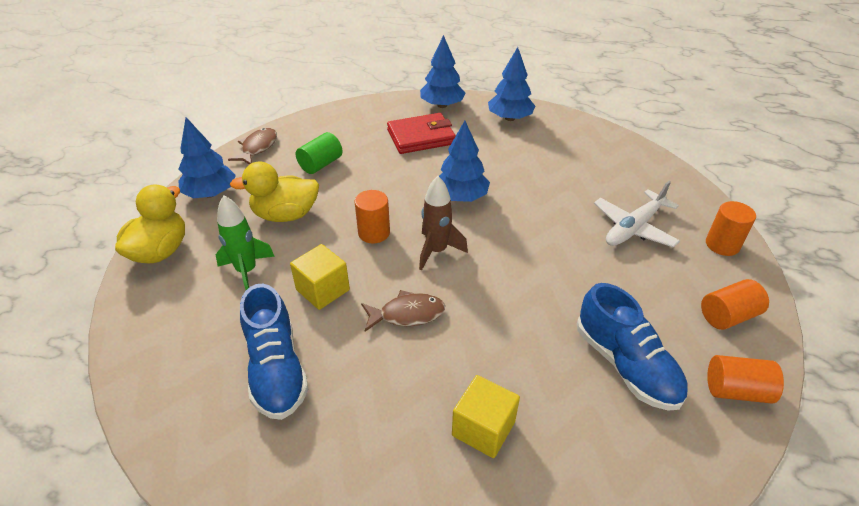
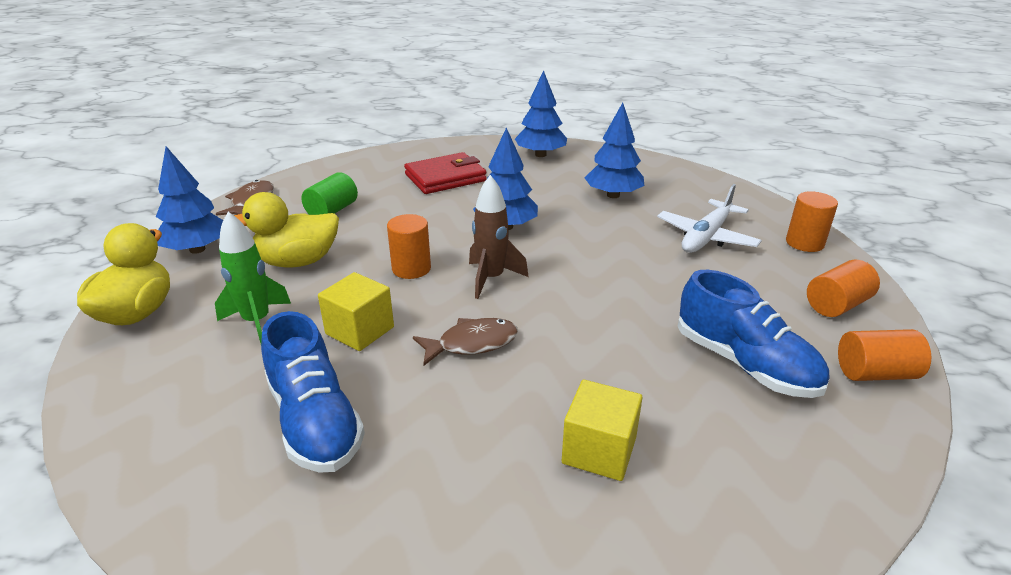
camera: 10 degrees left, 10 degrees down
(442, 105) = (462, 149): blue tree -> blue tree (613, 195)

